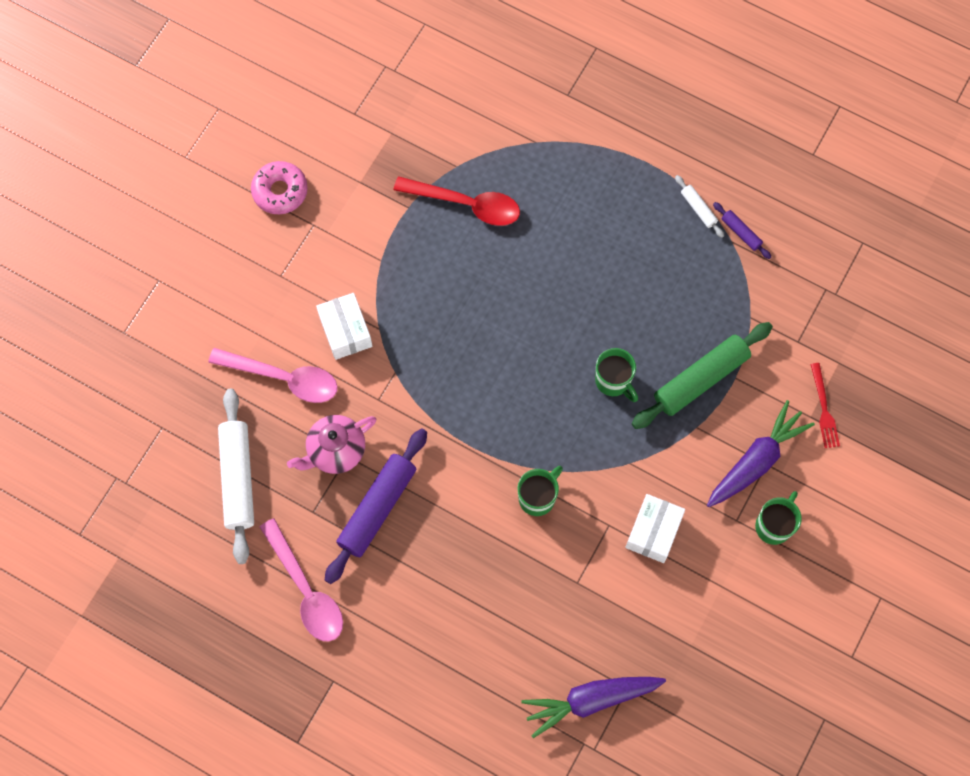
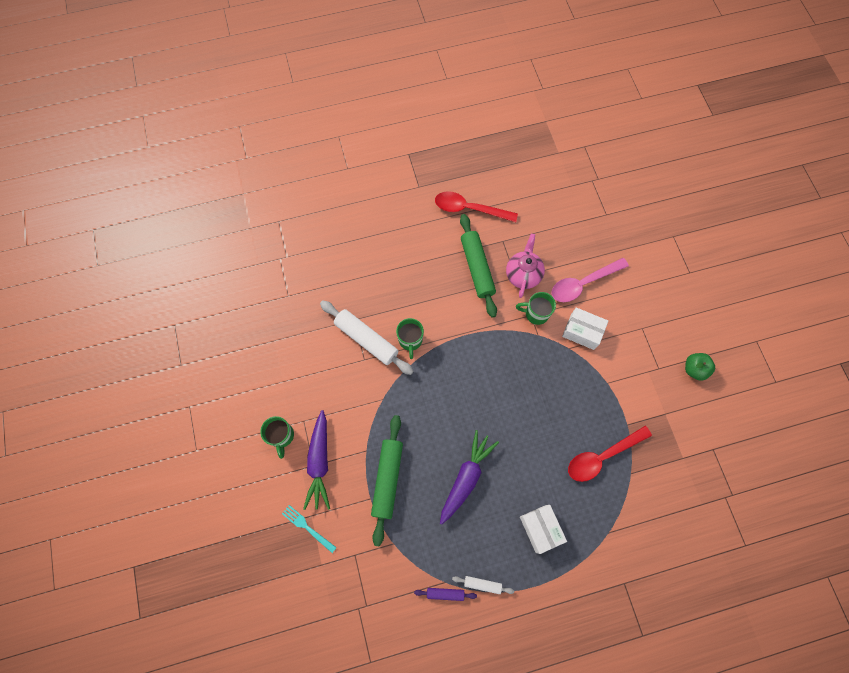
camera: 135 degrees right, 0 degrees up
(238, 478) = (550, 224): white rolling pin -> white rolling pin (366, 340)
(280, 191) = (694, 369): pink donut -> green apple
(306, 590) = (469, 209): pink spoon -> red spoon
(377, 508) = (477, 268): purple rolling pin -> green rolling pin
(591, 700) = (300, 276): purple carrot -> purple carrot (466, 478)
(613, 381) = (430, 434): green mug -> green mug (535, 314)
(653, 532) = (340, 376): white box -> white box (540, 528)
(824, 409) = (307, 527): red fork -> turquoise fork

